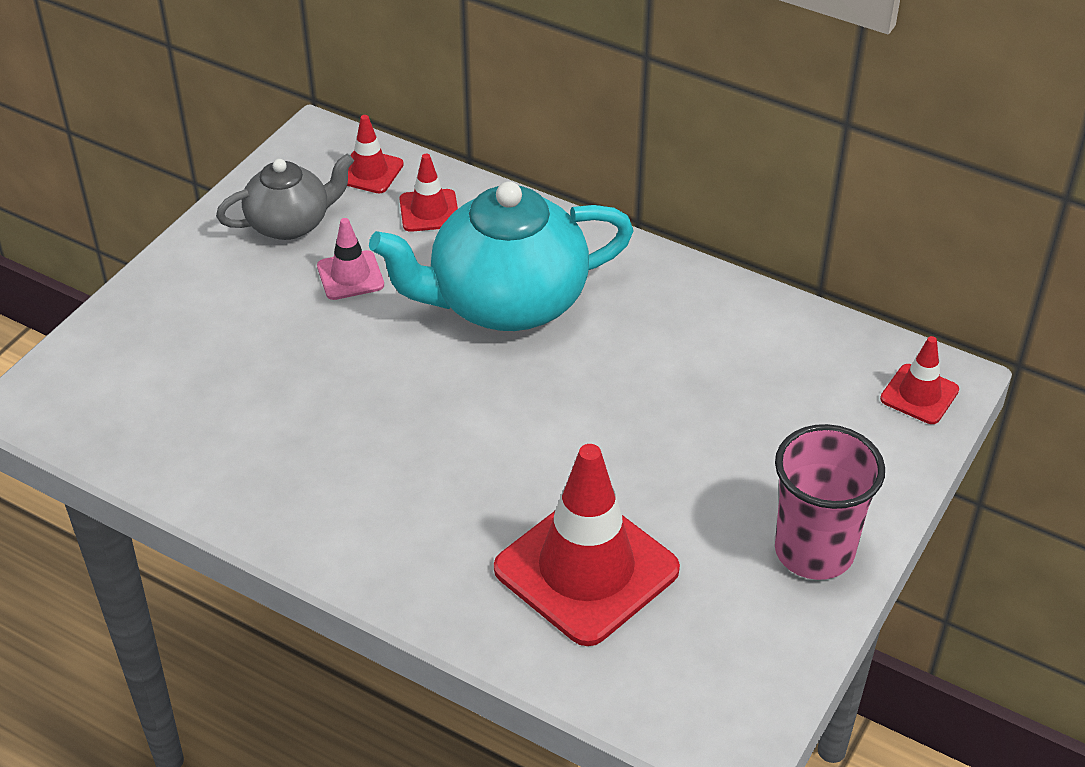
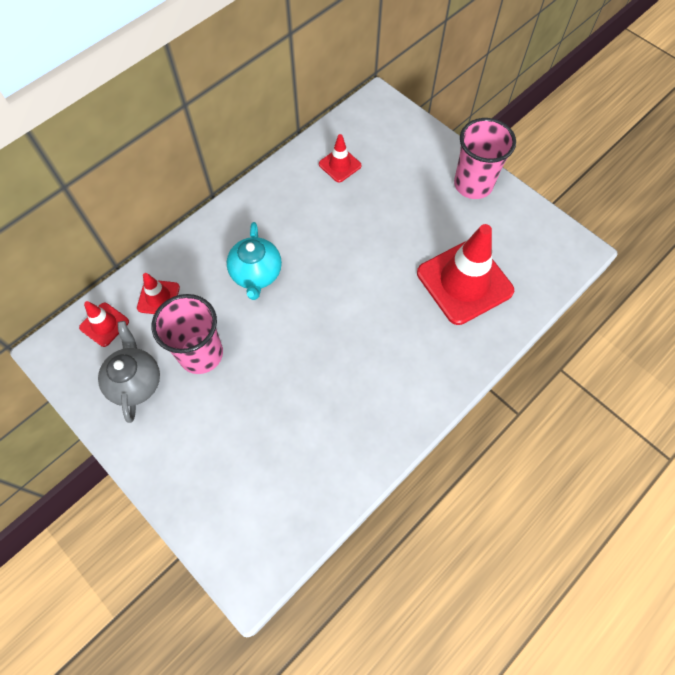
camera: 75 degrees left, 20 degrees up
(350, 276) = (201, 354): pink traffic cone -> pink cup
(506, 302) = (256, 274): turquoise teapot -> turquoise teapot, size x0.57
(919, 394) = (385, 113): red traffic cone -> red traffic cone (340, 165)

